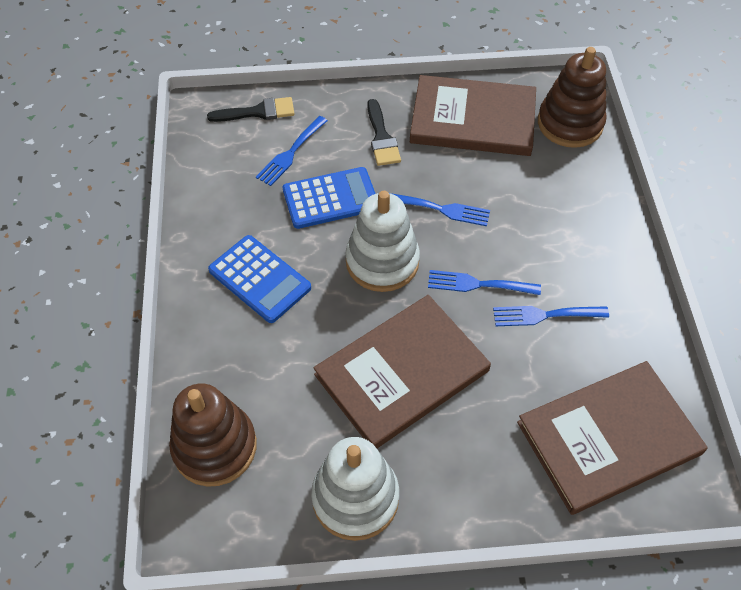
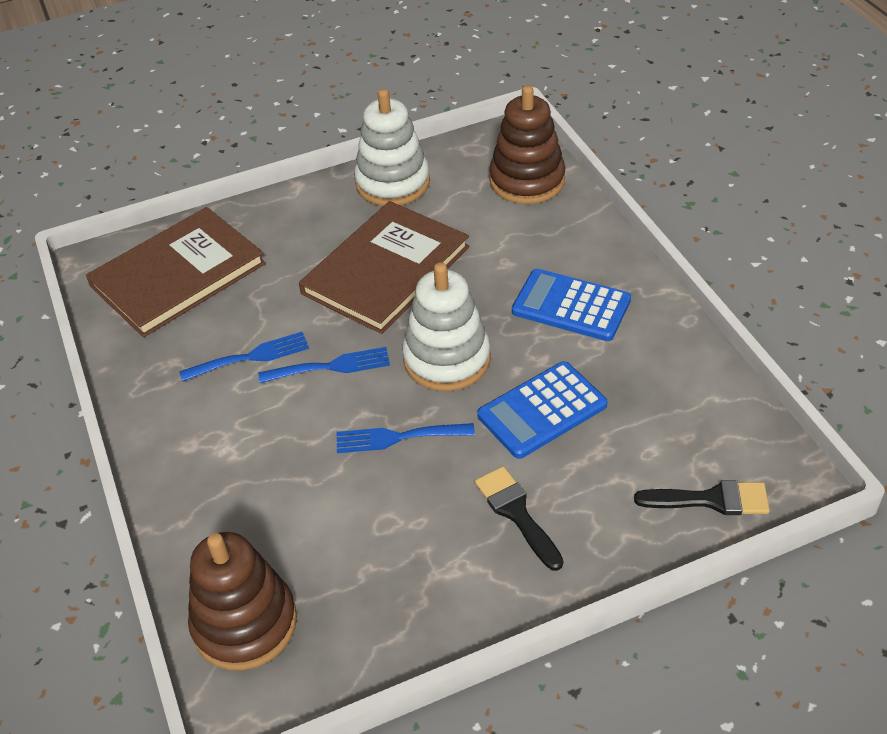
camera: 165 degrees right, 10 degrees down
(258, 112) = (711, 500): black brush -> black brush turned 150 degrees counterclockwise
(290, 153) = (626, 453): blue fork -> none
(473, 119) = (395, 584): brown book -> none

